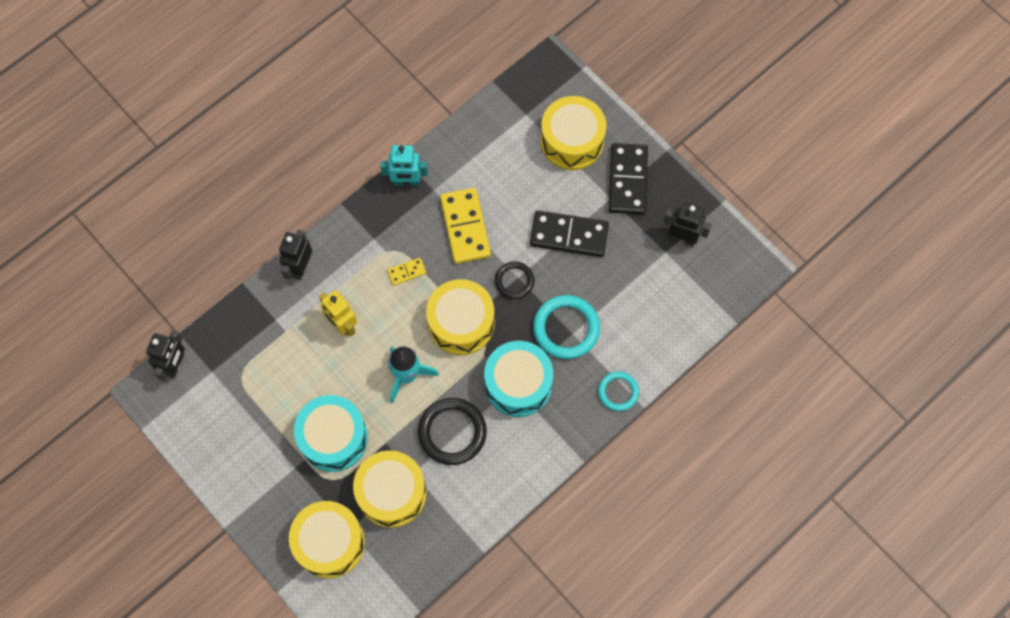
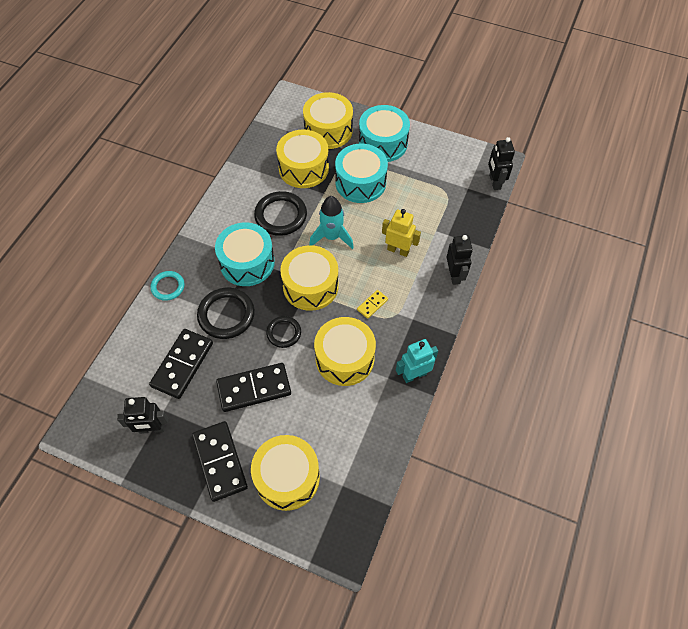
camera: 155 degrees right, 10 degrees down
(272, 487) = (383, 143): none -> turquoise drum
(465, 227) = (344, 358): yellow domino -> yellow drum
(566, 328) = (226, 315): turquoise ring -> black ring
(631, 291) = (182, 365): none -> black domino

